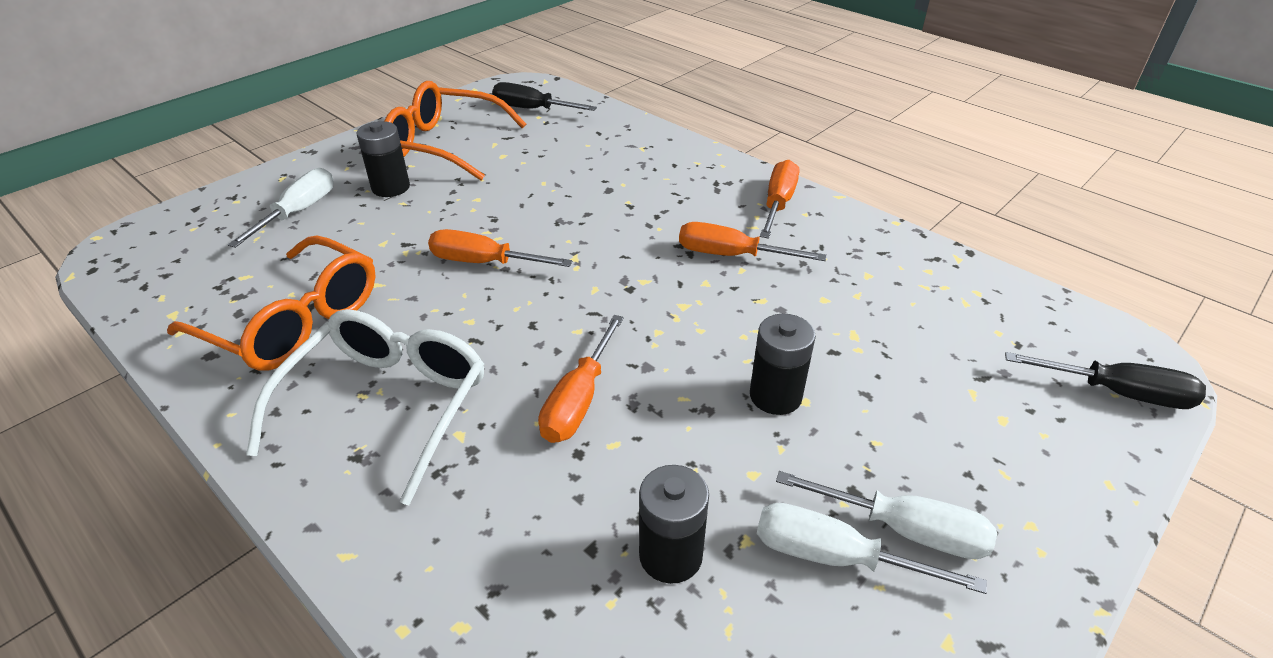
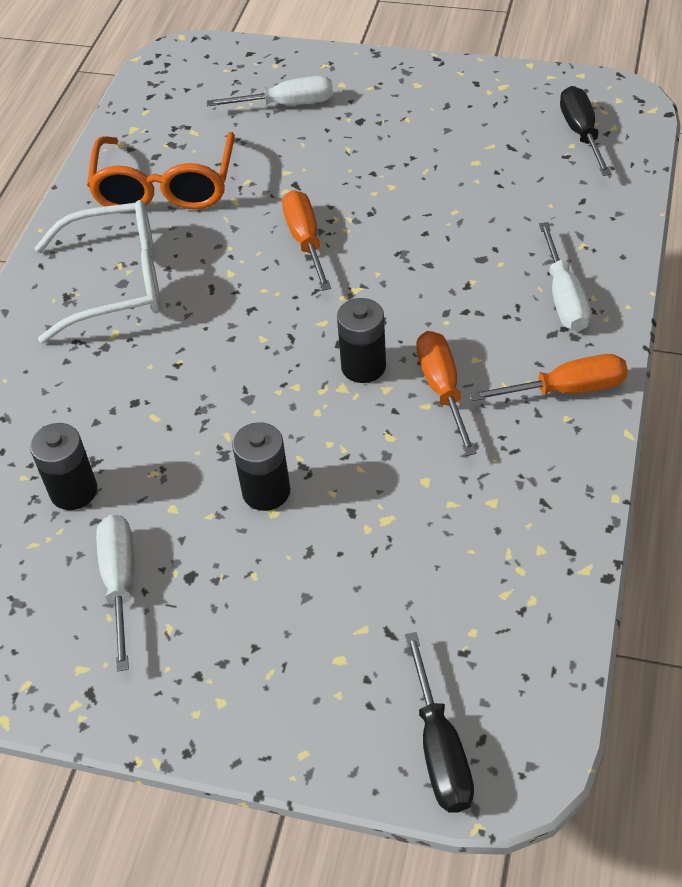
camera: 65 degrees right, 10 degrees up
(391, 187) = (363, 129): black battery -> black battery (363, 366)
(444, 145) = (458, 118): orange glasses -> none
(579, 400) = (186, 377): orange screwdriver -> none
(903, 529) = (168, 617): white screwdriver -> white screwdriver (564, 297)

